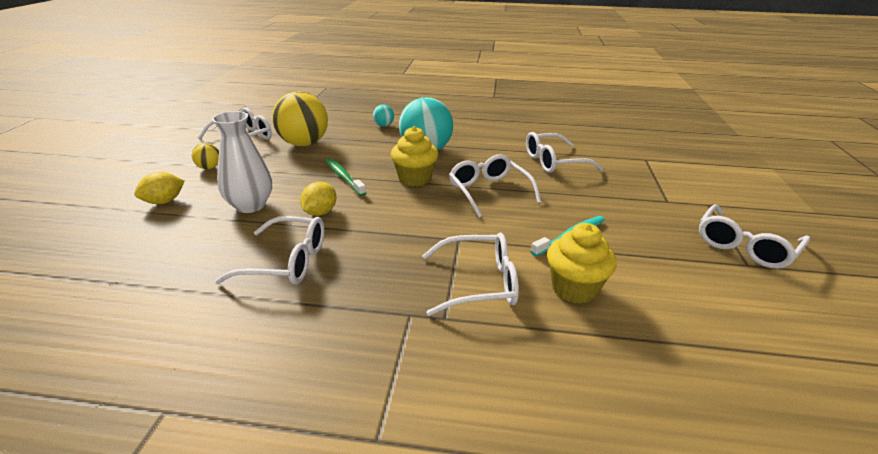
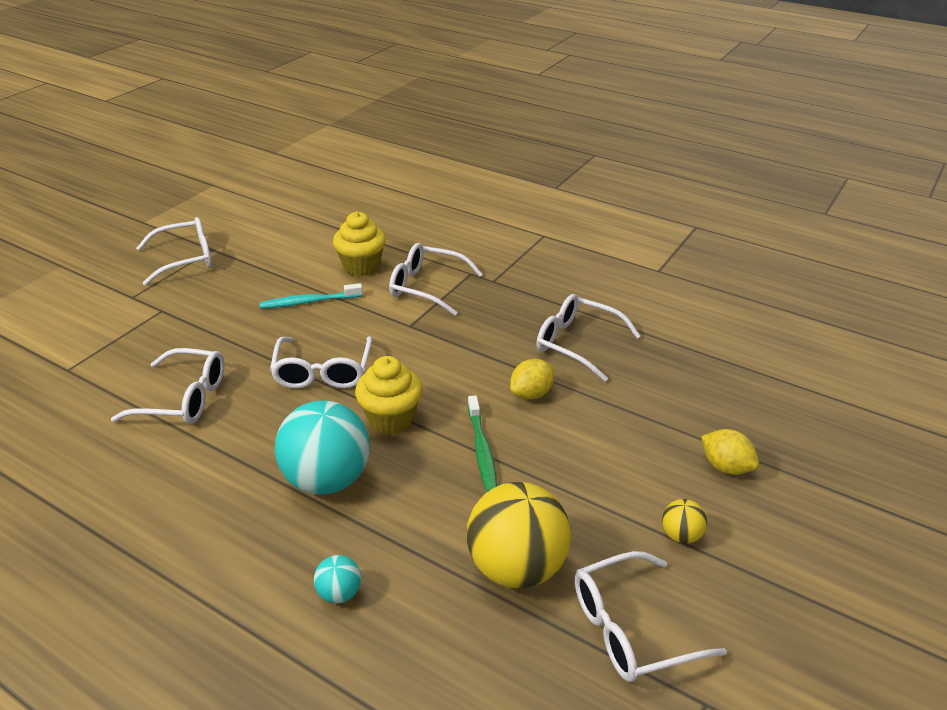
camera: 155 degrees left, 5 degrees up
(164, 201) = (725, 467): yellow lemon -> yellow lemon turned 60 degrees clockwise
(250, 205) = (612, 428): white vase -> none

